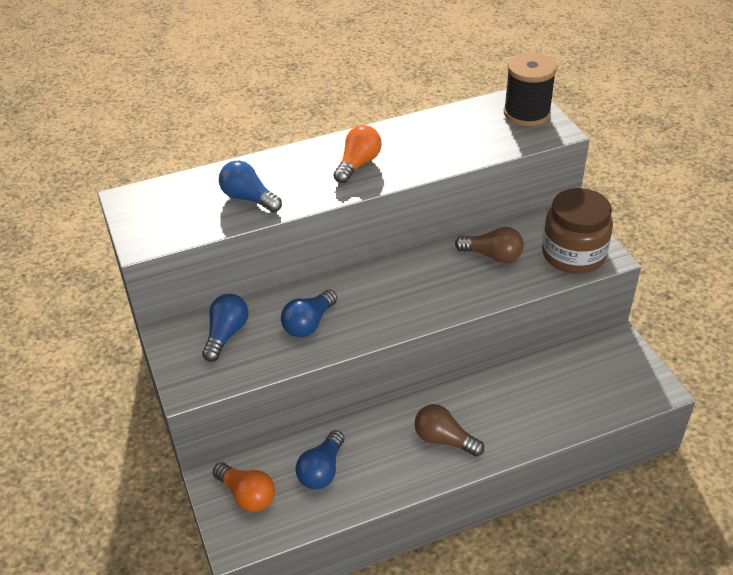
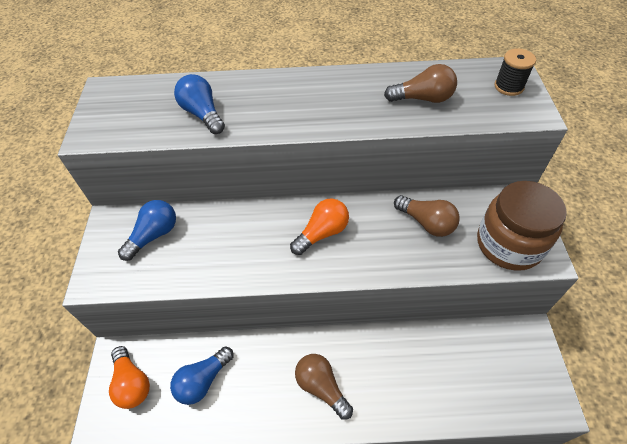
camera: 20 degrees right, 10 degrees up
(309, 323) = (227, 246): blue light bulb -> none
(358, 164) = (318, 103): orange light bulb -> orange light bulb (322, 233)
(454, 140) = (423, 98): none -> brown light bulb
(526, 113) = (508, 87): black spool -> black spool, size x0.60

